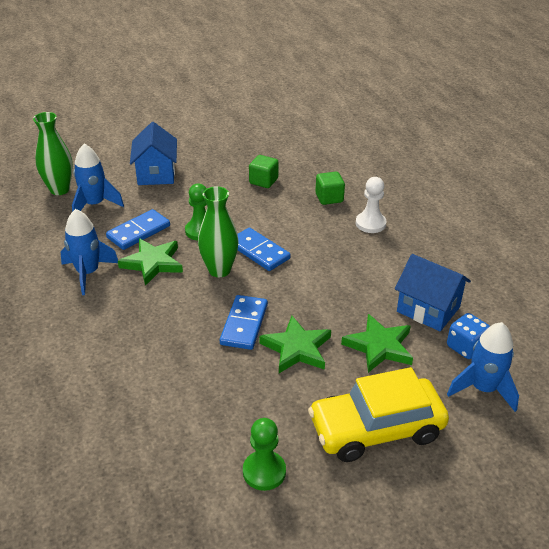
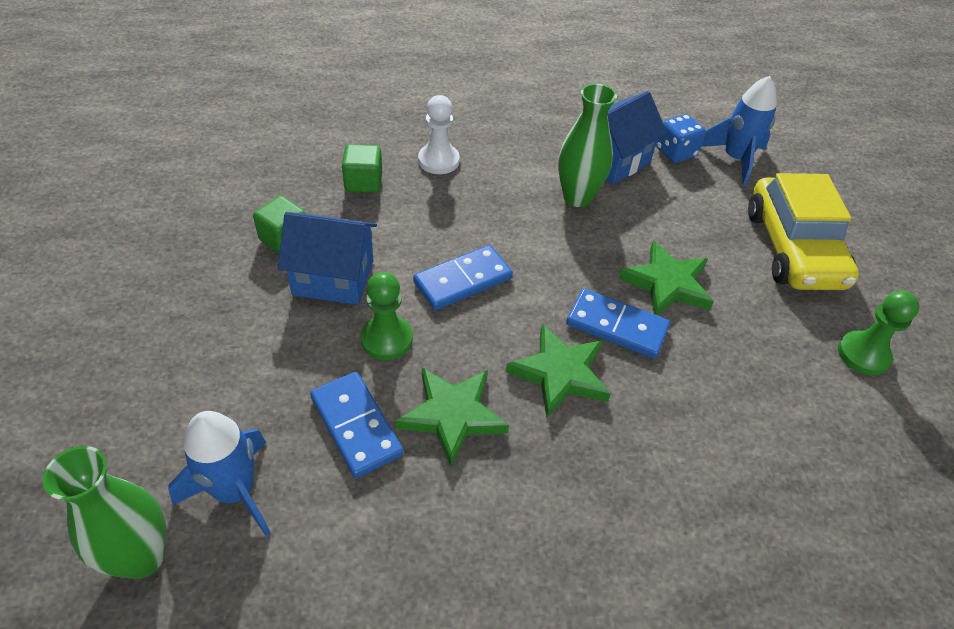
camera: 80 degrees left, 10 degrees up
(88, 273) = (452, 518): blue rocket -> none
(156, 174) = (180, 376): blue house -> blue house (333, 278)
(219, 270) = (493, 332): green vase -> green vase (577, 197)
(379, 346) = (669, 213): green star -> green star (560, 373)

